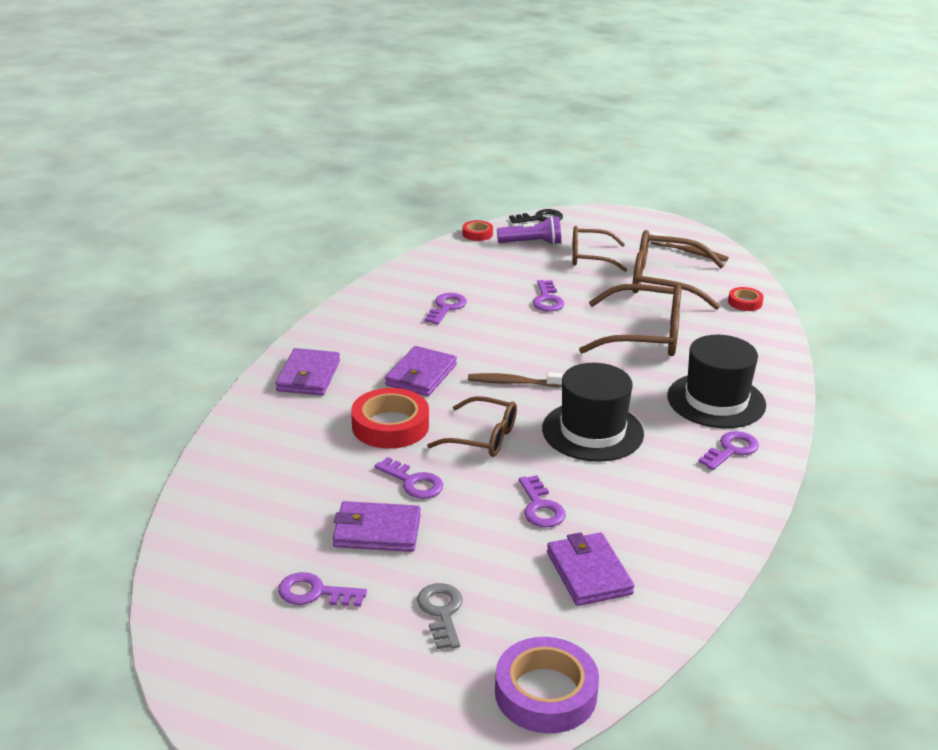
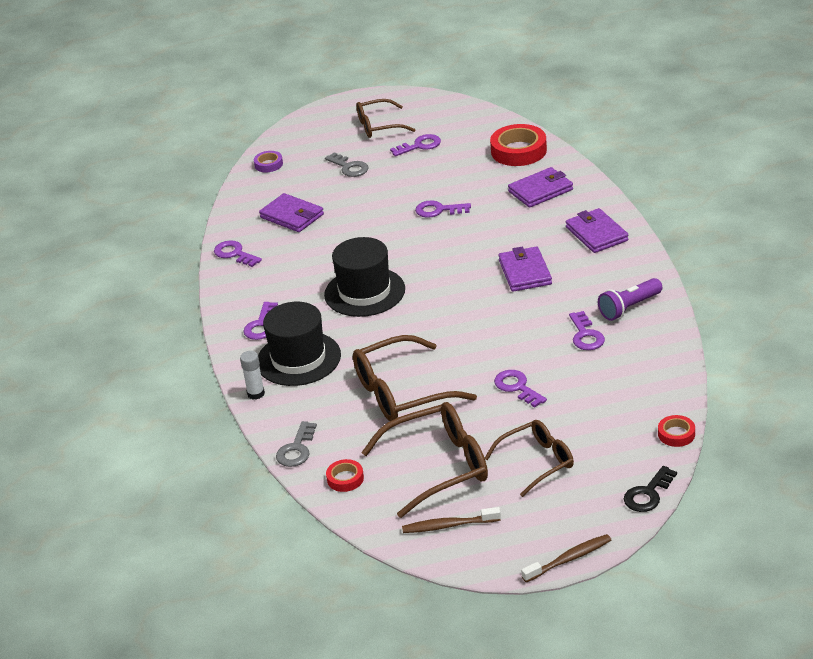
camera: 150 degrees right, 5 degrees up
(377, 531) = (426, 180): purple wallet -> purple wallet (541, 190)
(390, 426) = (496, 232): red tape -> red tape (518, 151)
(482, 437) = (430, 253): brown glasses -> brown glasses (379, 126)
(513, 383) = (455, 299): brown toothbrush -> brown toothbrush (569, 559)
(532, 243) = (611, 451): purple flashlight -> purple flashlight (629, 308)
(540, 507) = (350, 233): purple key -> purple key (234, 254)
(545, 693) = (268, 164): purple tape -> purple tape, size x0.52
(771, 335) = (296, 449): none -> grey key
(781, 390) = (256, 394): none -> white glue stick

